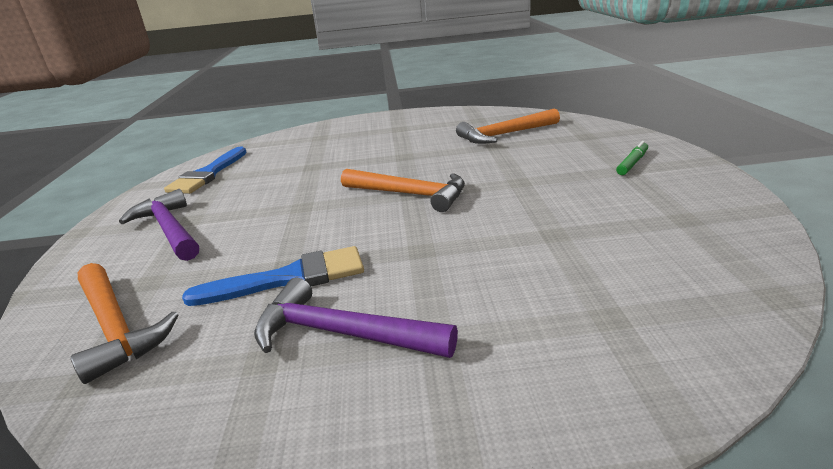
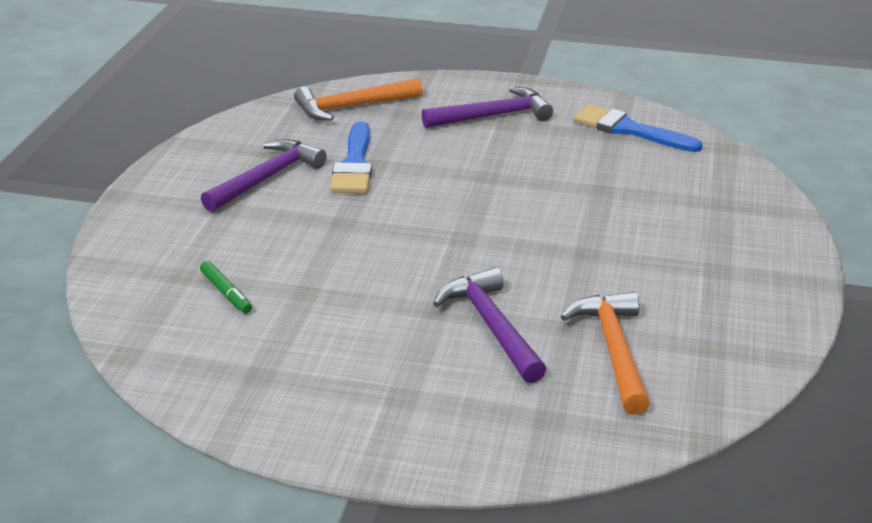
camera: 105 degrees right, 5 degrees up
(409, 194) = (463, 237): orange hammer -> none
(518, 163) = (492, 327): none -> purple hammer
(632, 163) = (415, 410): green marker -> green marker (226, 293)

